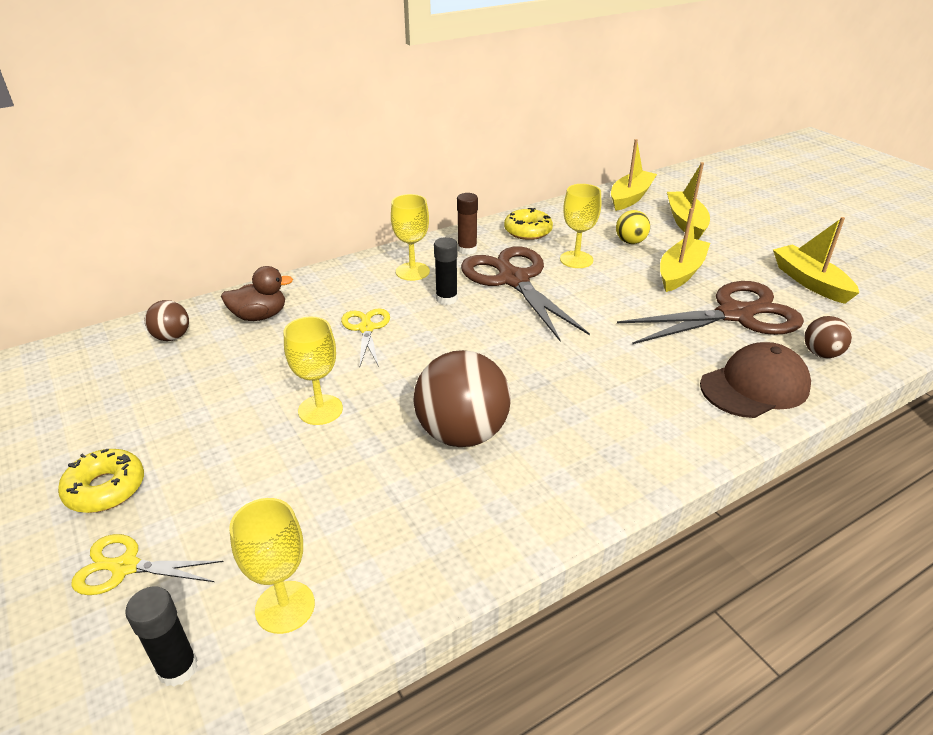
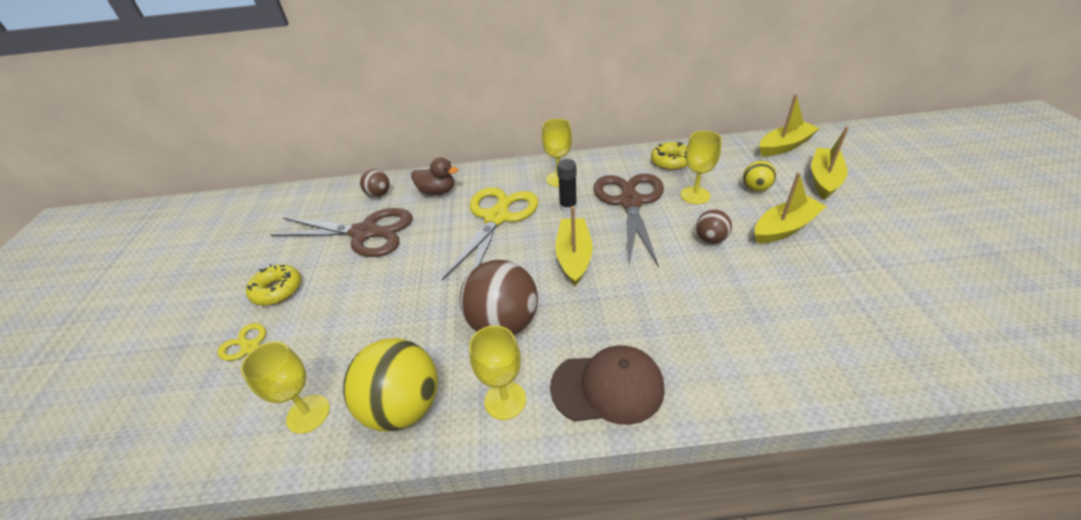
camera: 30 degrees right, 5 degrees up
(178, 668) = (228, 430): black glue stick -> none
(320, 410) = (426, 273): yellow goblet -> yellow goblet (505, 400)
(366, 328) = (497, 218): yellow scissors -> yellow scissors, size x1.92
(408, 554) = (403, 407): none -> yellow ball
(467, 250) = (611, 169): brown glue stick -> none
(735, 315) = (812, 283): brown scissors -> brown scissors (365, 233)
(754, 386) = (782, 361): brown cap -> brown cap (607, 387)
(810, 282) = (920, 268): yellow boat -> yellow boat (574, 256)
(821, 354) = (880, 349): brown ball -> brown ball (710, 239)

